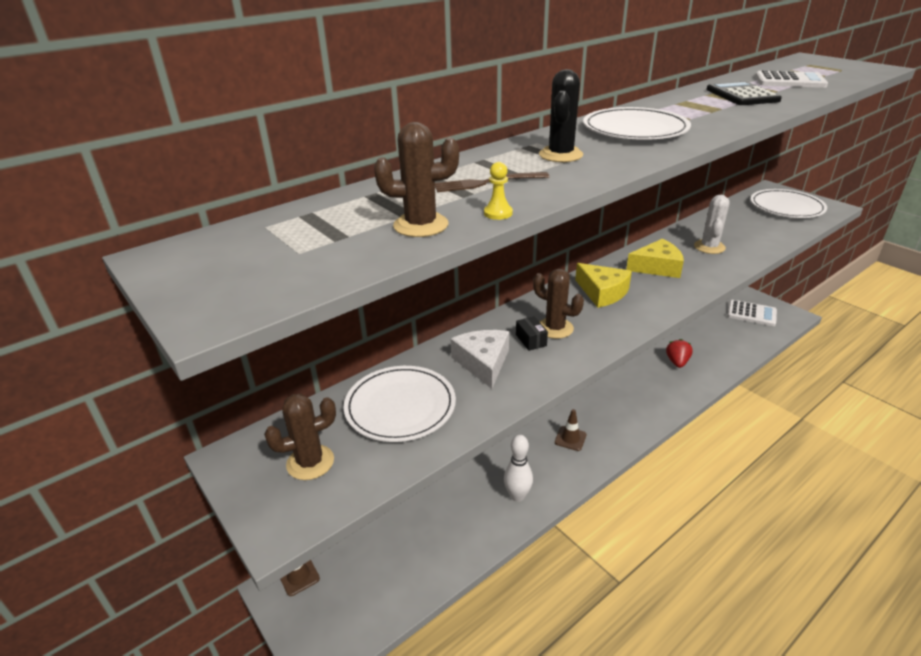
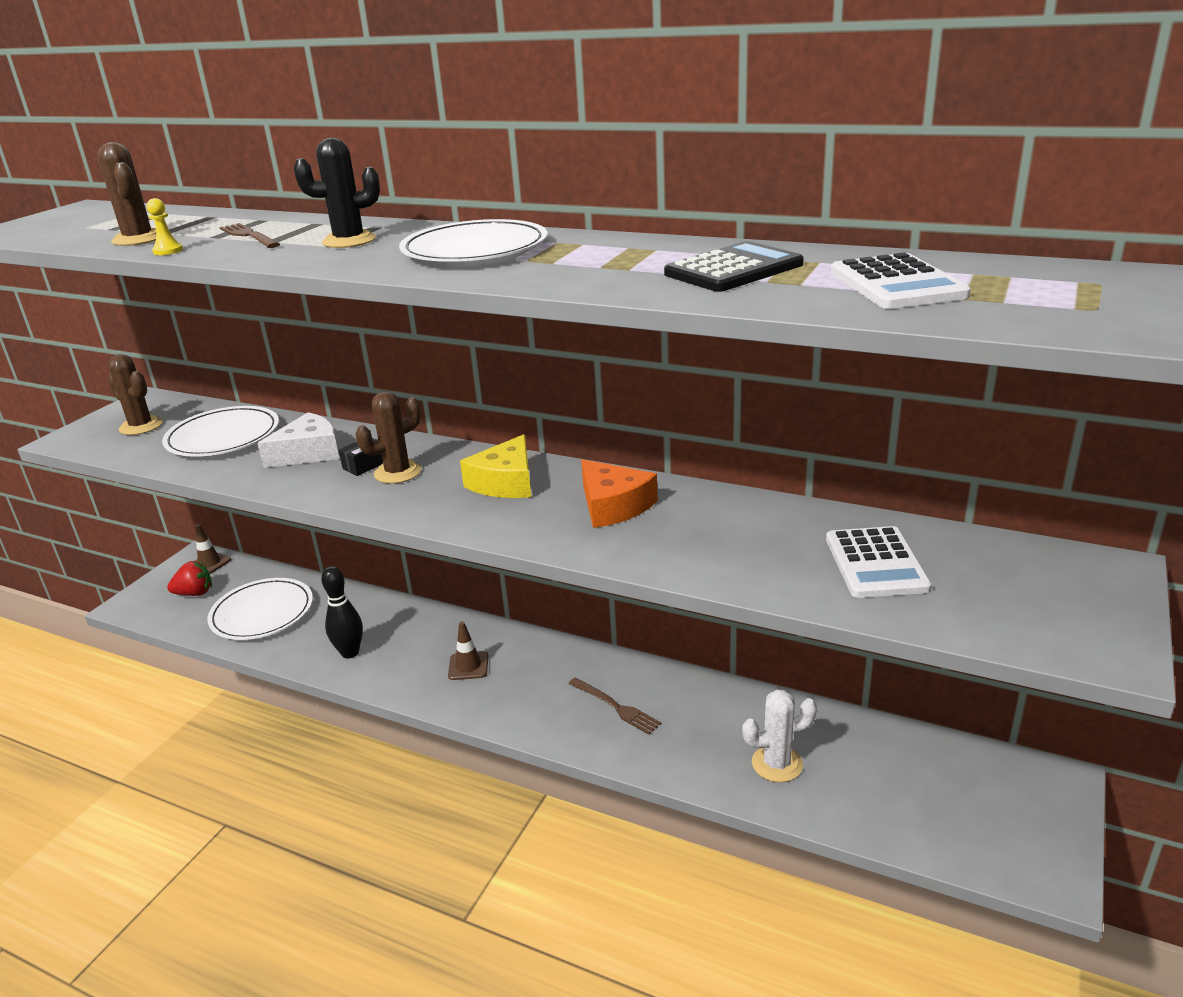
camera: 65 degrees right, 5 degrees down
(517, 496) = (350, 652): white bowling pin -> black bowling pin
(555, 328) = (397, 472): brown cactus -> brown cactus turned 45 degrees clockwise
(642, 390) = (617, 707): none -> brown fork
(657, 267) = (613, 506): yellow cheese -> orange cheese
(677, 362) = (720, 730): red strawberry -> red strawberry (195, 593)
(709, 247) = (728, 536): white cactus -> white cactus (777, 764)
(751, 313) = (984, 804): white calculator -> white calculator (875, 563)
(786, 207) = (1024, 594): white plate -> white plate (262, 613)

